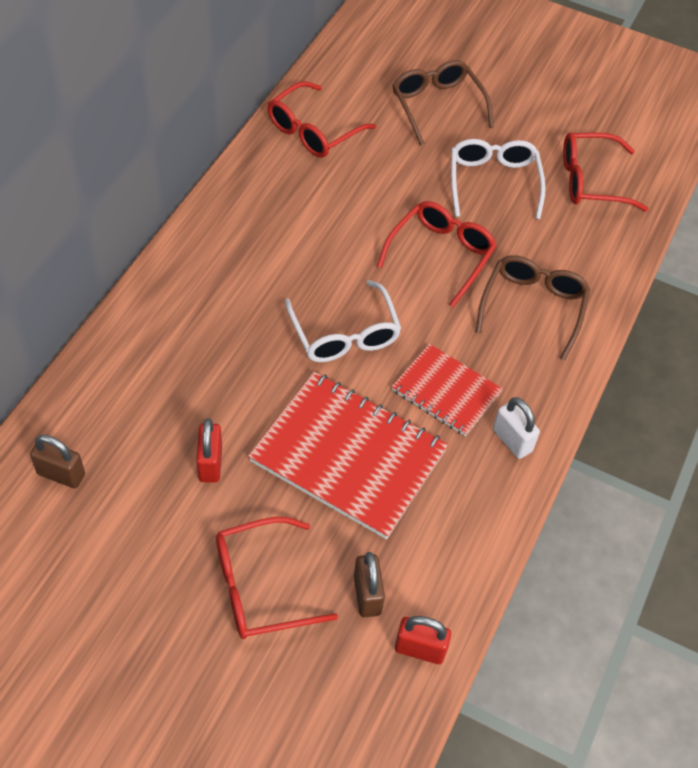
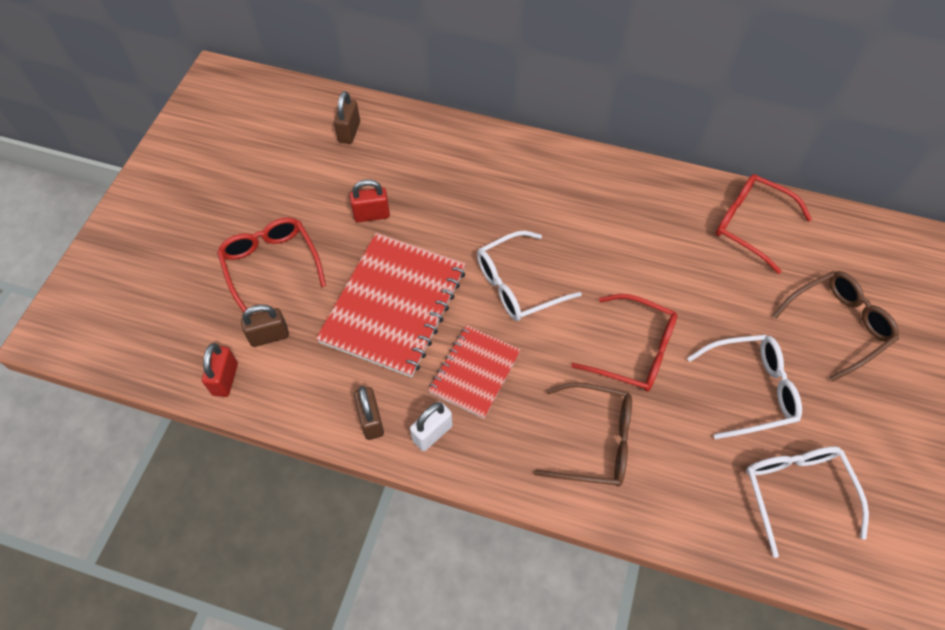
camera: 85 degrees right, 5 degrees up
(491, 496) = (371, 420): none -> brown padlock
(591, 181) = (796, 492): red glasses -> white glasses

